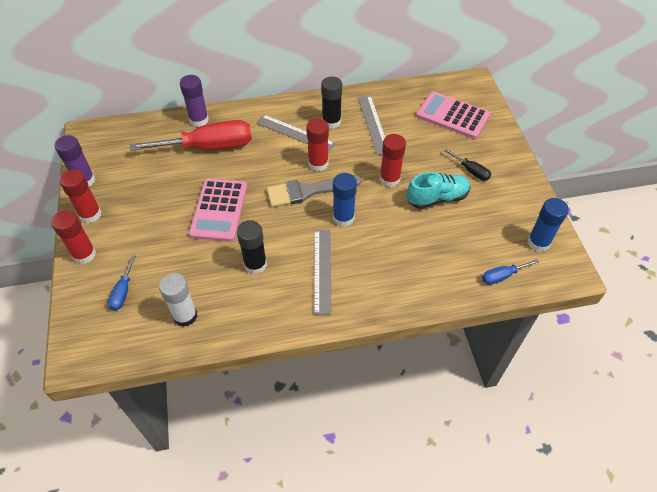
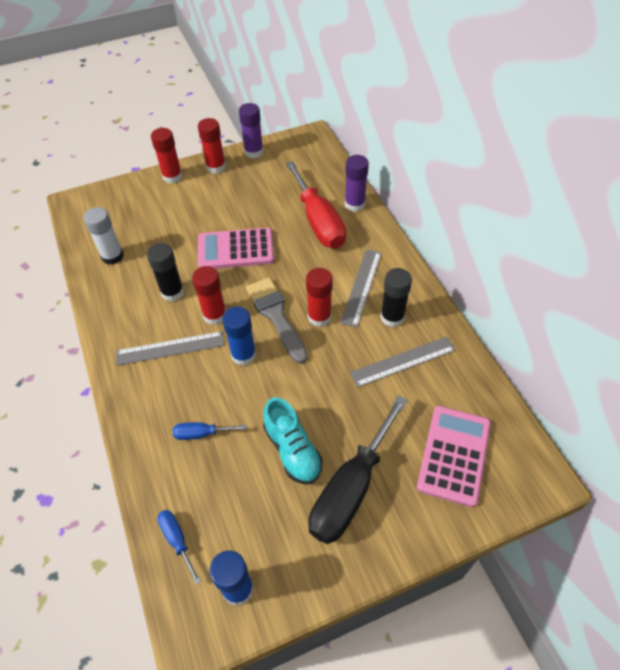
camera: 80 degrees right, 0 degrees up
(123, 292) = (135, 210): blue screwdriver -> blue screwdriver (201, 434)
(389, 179) = (312, 392): red glue stick -> red glue stick (215, 315)
(471, 171) = (351, 488): black screwdriver -> black screwdriver, size x2.23

